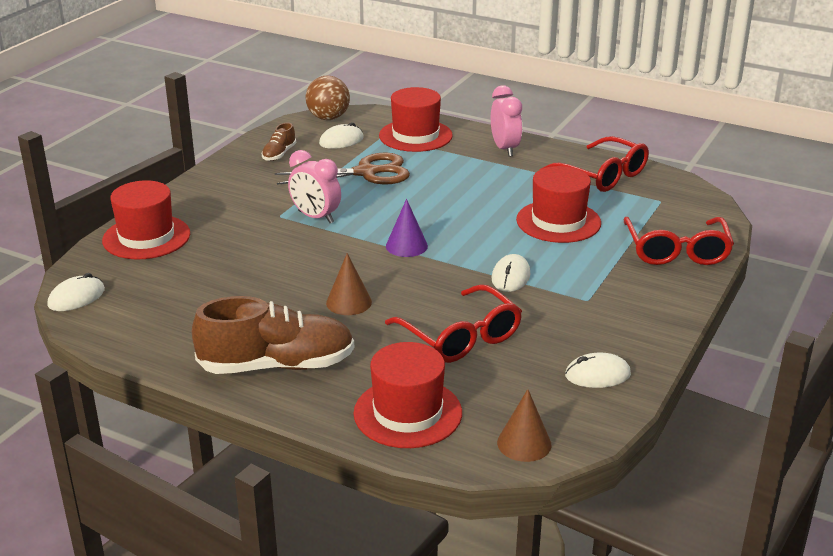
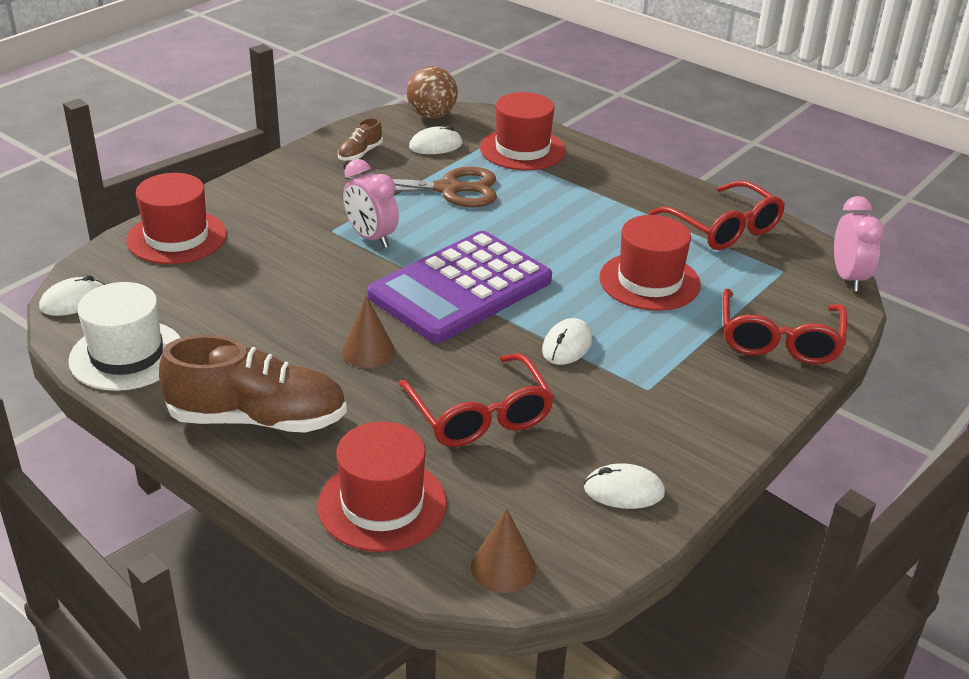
camera: 10 degrees right, 5 degrees up
(142, 333) = (127, 355): none -> white hat
(406, 246) = (460, 288): purple cone -> purple calculator
(505, 149) = (620, 179): pink clock -> pink clock (848, 278)

